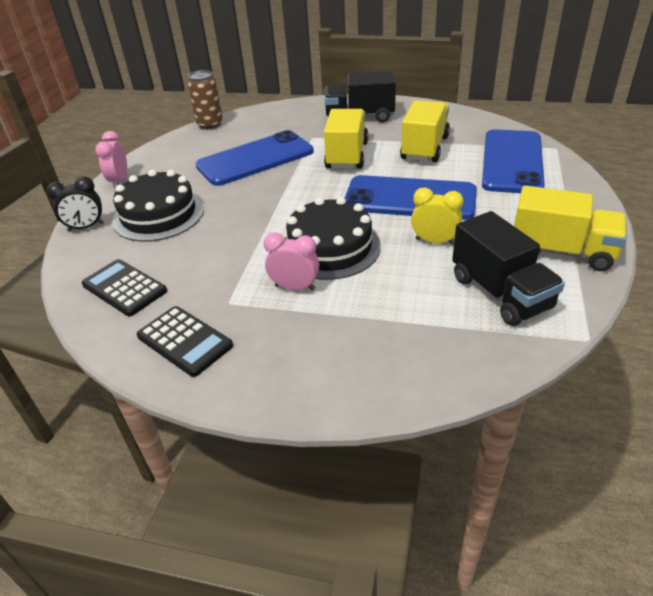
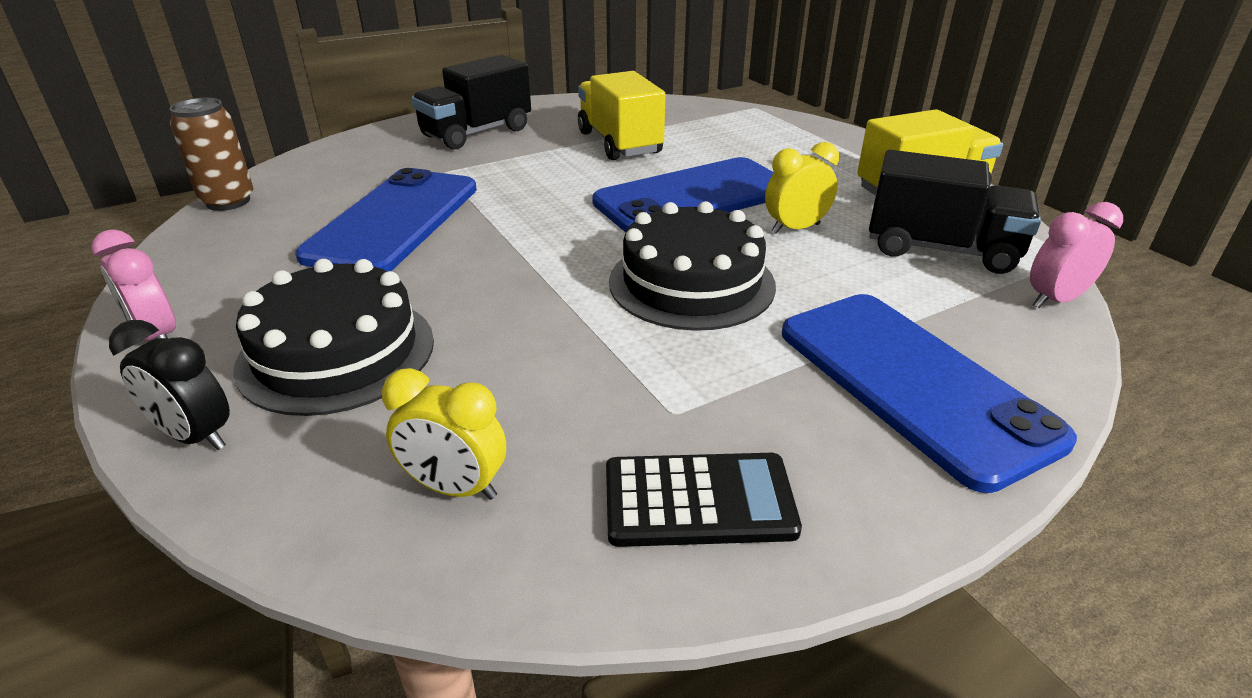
camera: 45 degrees left, 5 degrees down
(86, 227) = (195, 436): black clock -> black clock turned 90 degrees clockwise
(124, 288) = (455, 488): black calculator -> yellow clock
(295, 287) = (729, 347): pink clock -> pink clock (1055, 300)
(347, 155) = (532, 177): yellow truck -> none
(512, 161) = (736, 130): blue phone -> blue phone (912, 383)

